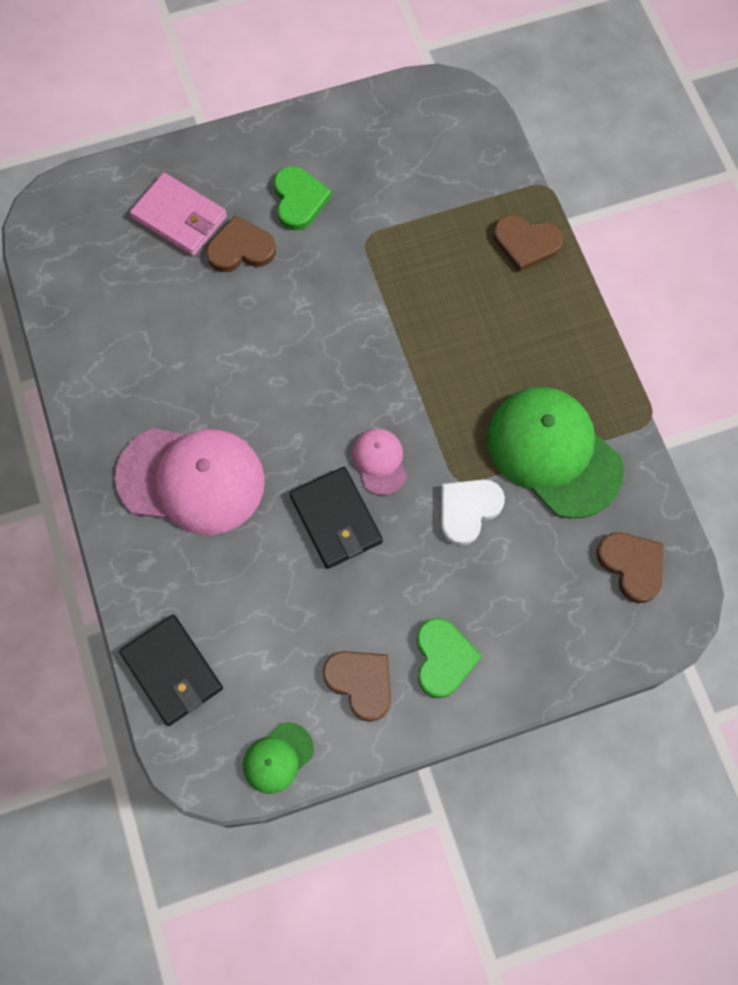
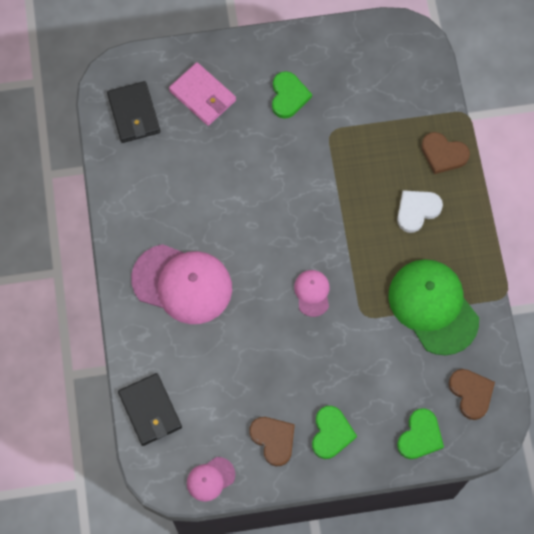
camera: 10 degrees right, 0 degrees up
(241, 249) = (242, 125): brown heart -> none
(277, 758) = (210, 479): green cap -> pink cap
(336, 519) = (276, 327): black wallet -> black wallet (134, 114)
(468, 510) = (366, 336): white heart -> white heart (417, 210)
(572, 640) = (420, 436): none -> green heart

